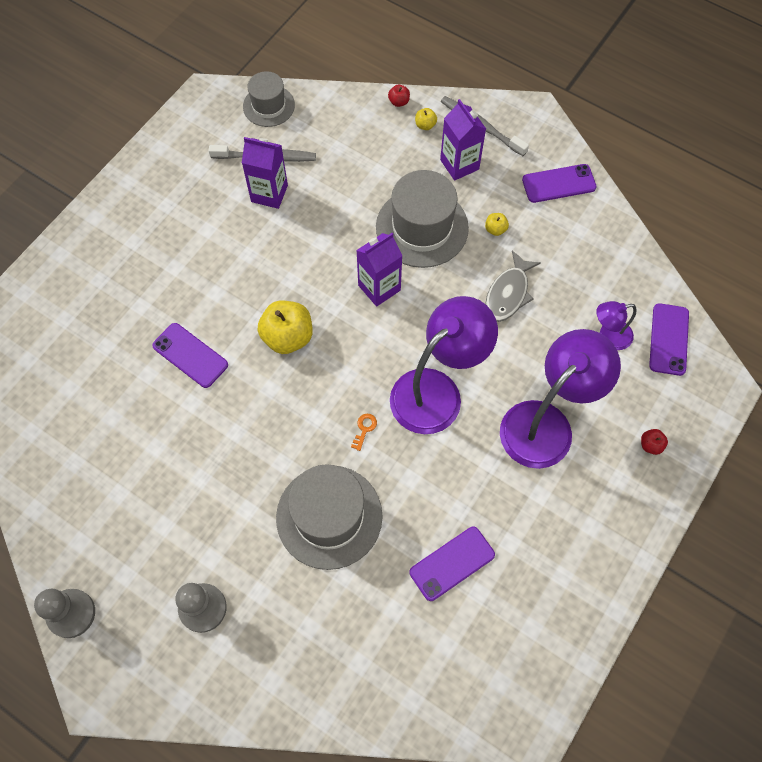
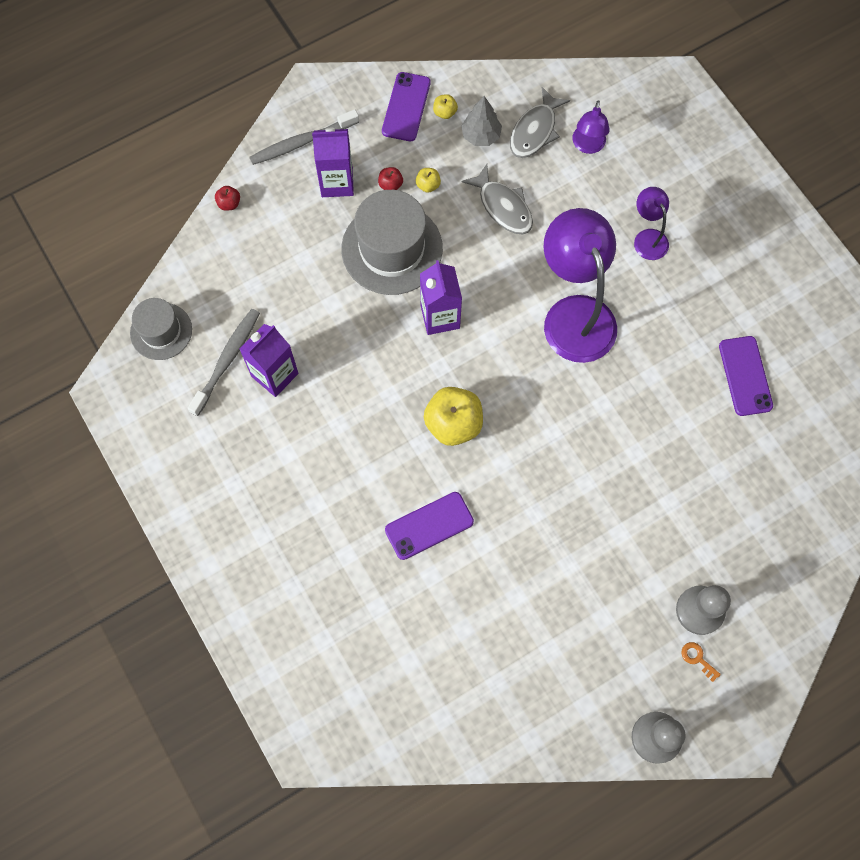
camera: 65 degrees left, 5 degrees up
(329, 516) = (657, 462): grey hat -> none
(364, 429) = (584, 394): orange key -> orange key (697, 659)
(425, 125) = (272, 192): yellow apple -> yellow apple (445, 112)
(546, 423) = (648, 238): purple lamp -> purple lamp, size x0.49
(566, 249) = (481, 136): none -> grey tree
(597, 288) = (535, 131): none -> grey fish
(650, 445) = (705, 165): red apple -> red apple (390, 185)
(669, 339) = (613, 100): purple phone -> none

